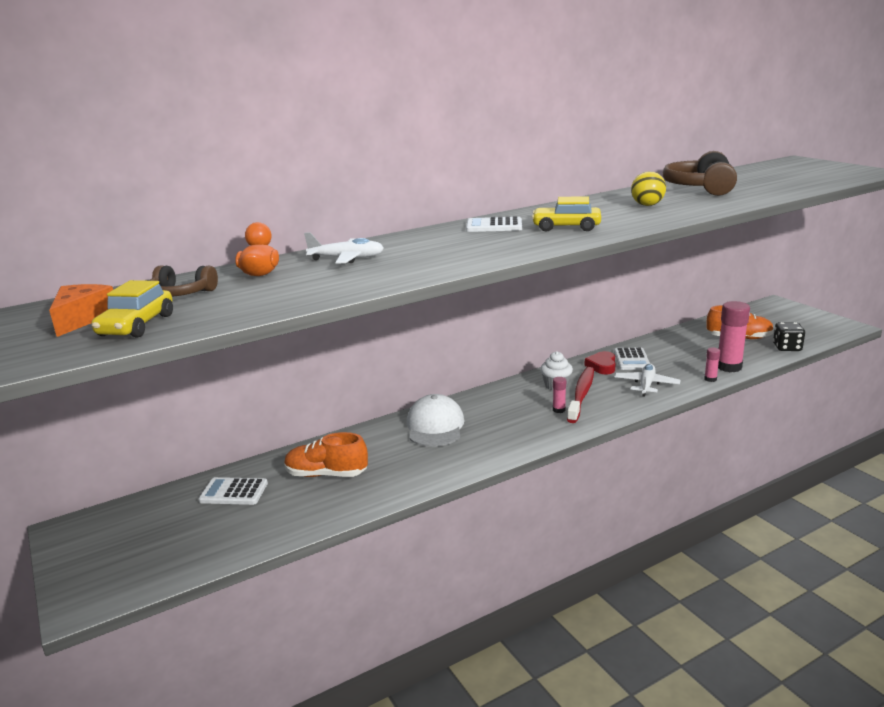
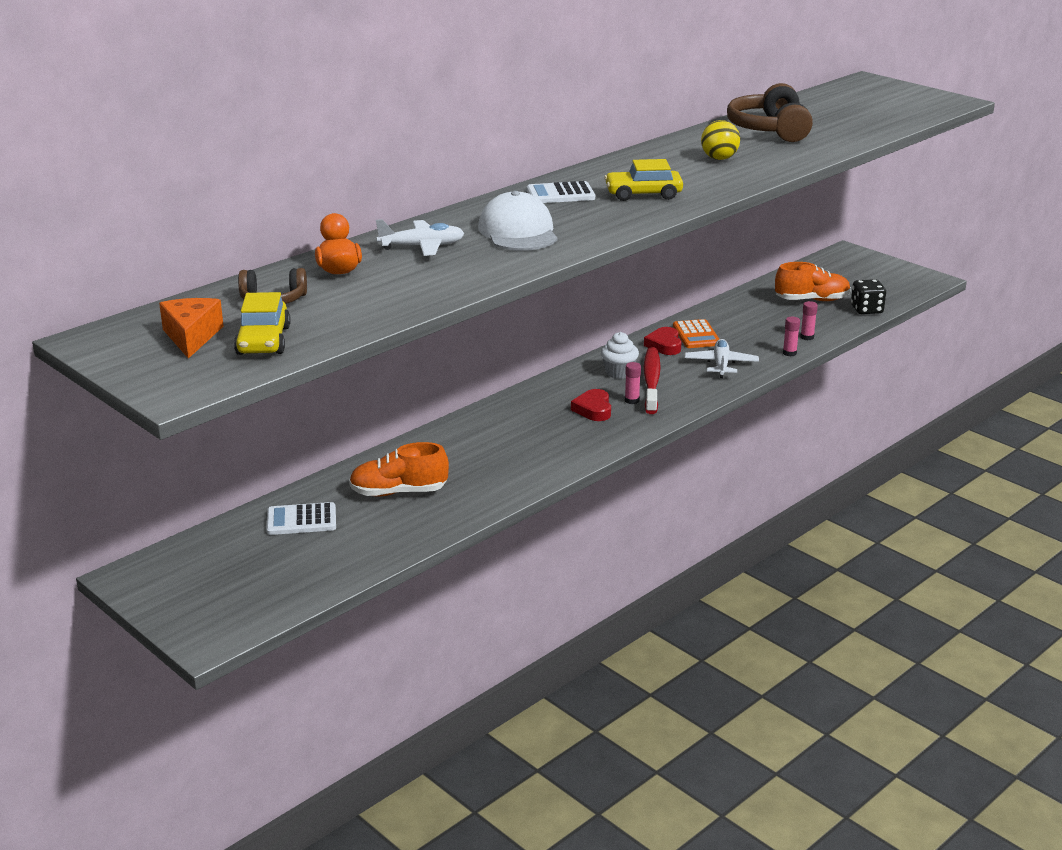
camera: 15 degrees left, 5 degrees up
(435, 426) = (497, 430): white cap -> white cap (518, 232)
(523, 415) = (593, 409): none -> red heart
(631, 360) = (696, 335): white calculator -> orange calculator
(729, 367) = (807, 337): pink glue stick -> pink glue stick, size x0.48

